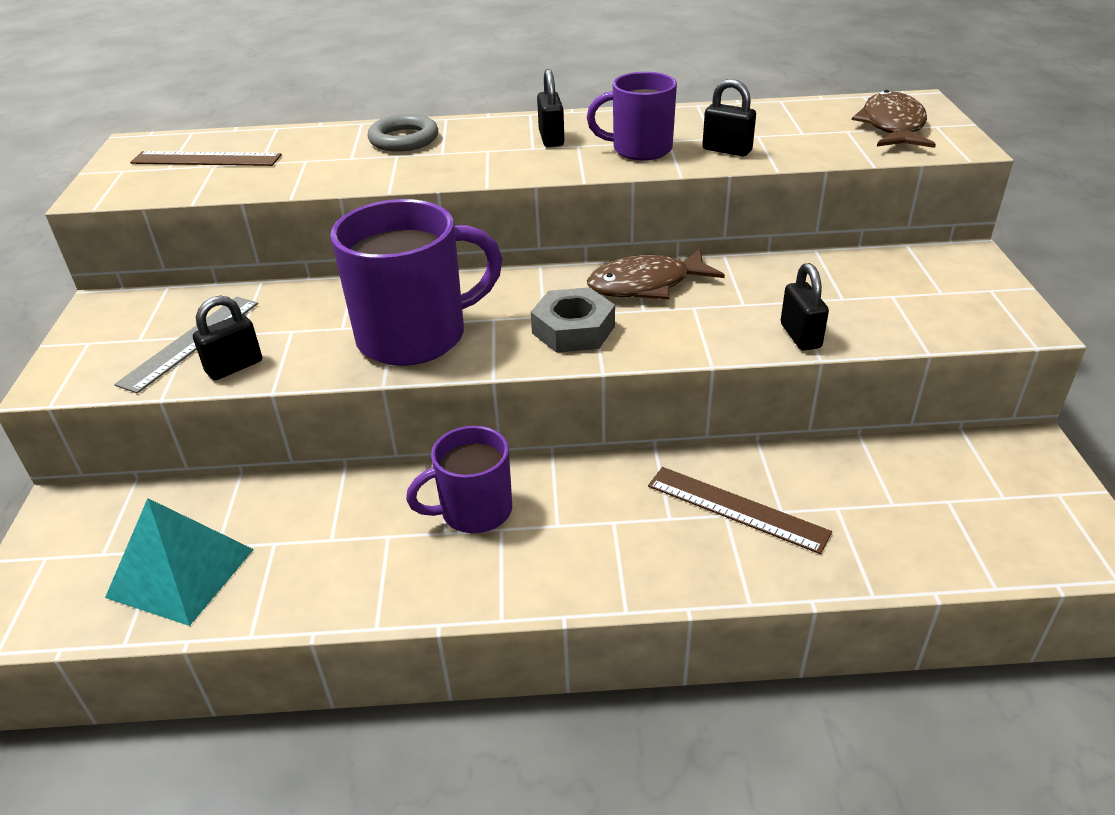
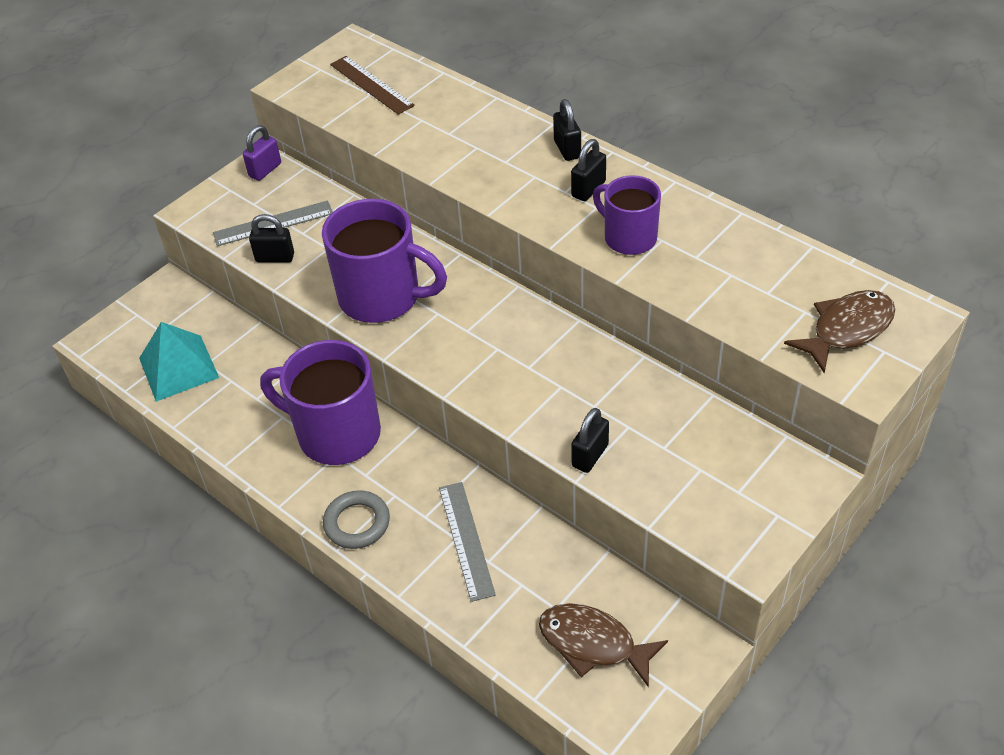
camera: 45 degrees right, 10 degrees up
(116, 308) = (265, 170): none -> purple padlock
(404, 139) = (499, 132): grey ring -> grey ring (357, 523)
(474, 511) = (336, 433): purple mug -> purple mug, size x1.64
(573, 329) = (468, 353): grey nut -> none
(646, 285) = (557, 348): brown fish -> brown fish (593, 643)
(727, 150) = (684, 276): black padlock -> black padlock (567, 149)
(737, 509) = (466, 540): brown ruler -> grey ruler

